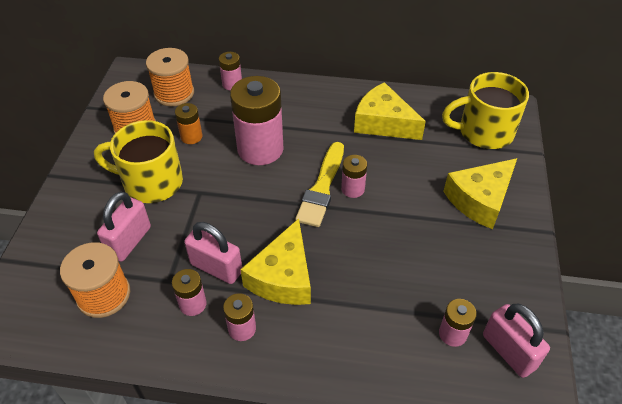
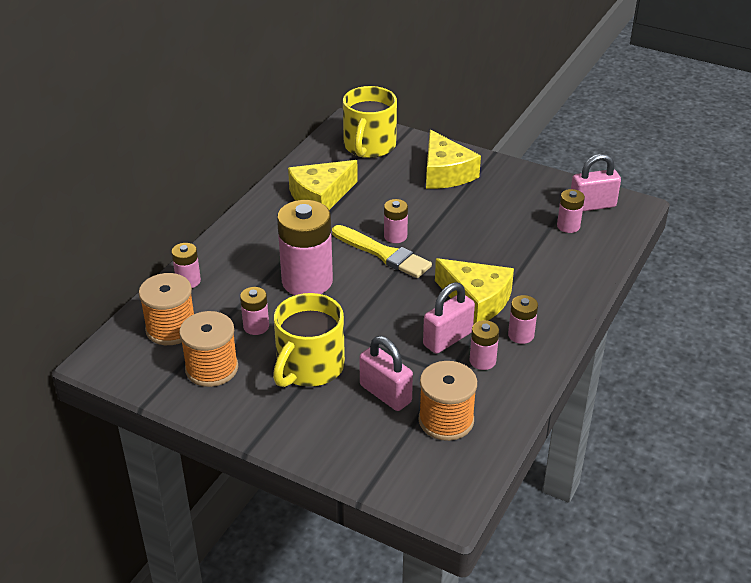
camera: 70 degrees left, 10 degrees down
(191, 137) = (256, 326): orange battery -> pink battery

